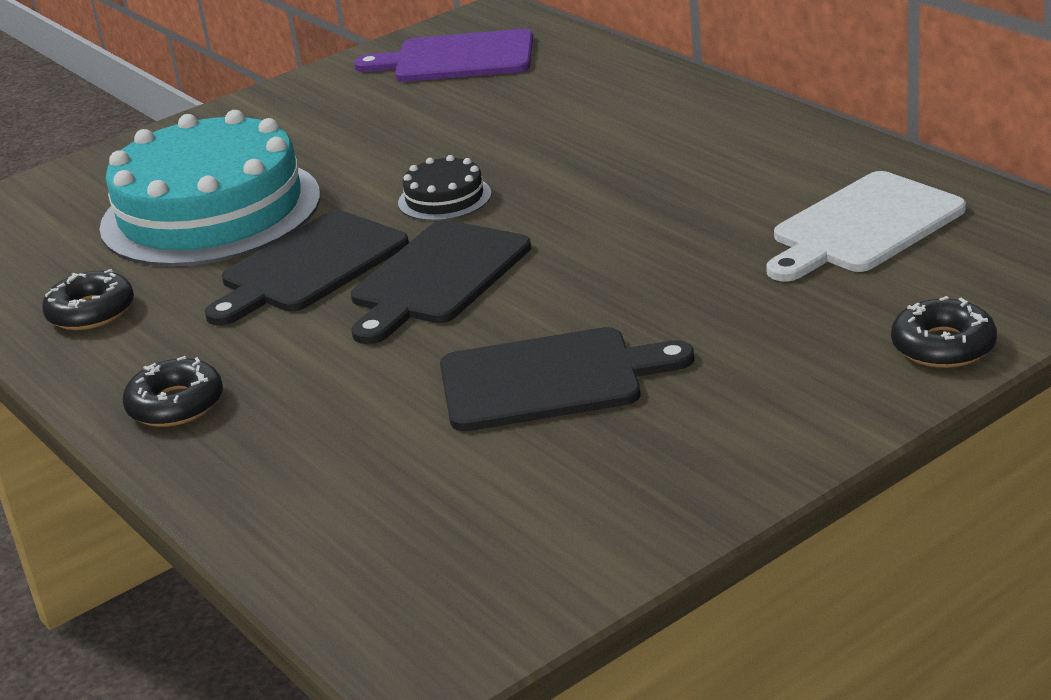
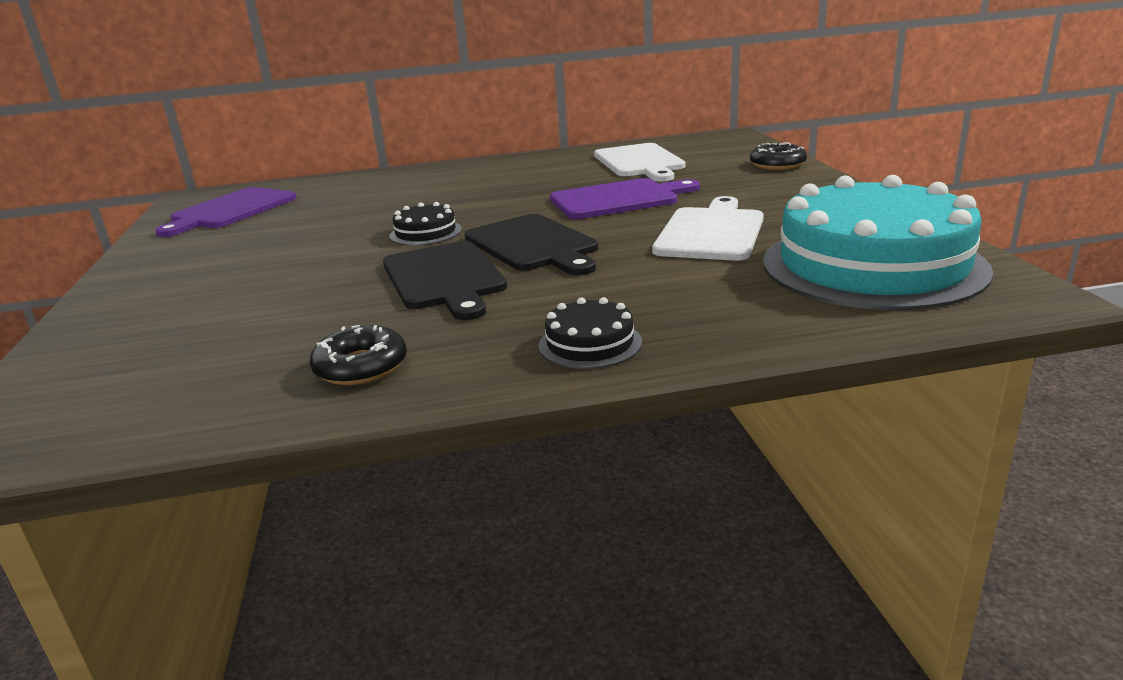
camera: 65 degrees left, 5 degrees down
(176, 405) = (590, 343): black donut -> black cake
(211, 211) = (278, 303): turquoise cake -> turquoise cake (872, 265)
(550, 379) = (711, 232): black cutting board -> white cutting board
(655, 272) = (619, 199): none -> purple cutting board

